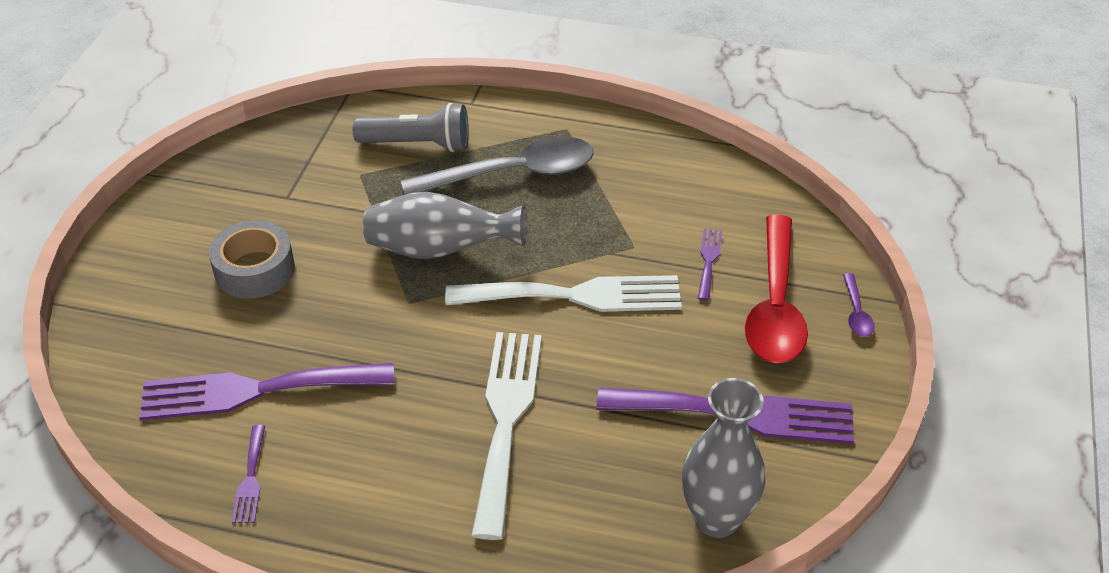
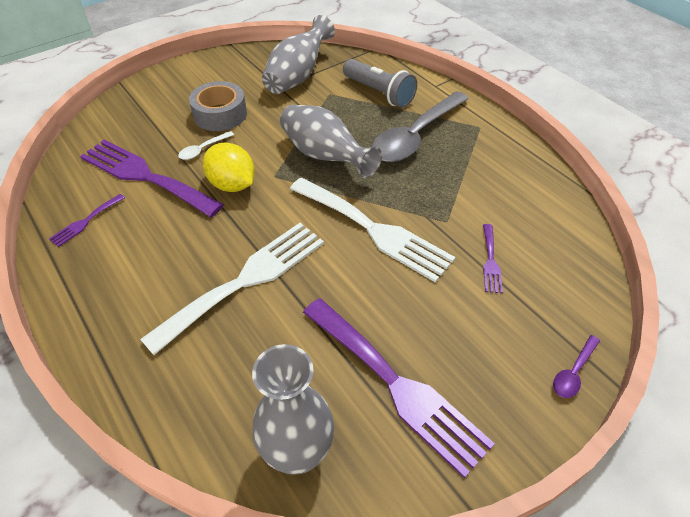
camera: 40 degrees right, 5 degrees up
(287, 321) = (203, 149): none -> white spoon
(295, 172) = (298, 76): none -> grey vase
(373, 339) = (232, 185): none -> yellow lemon
(512, 174) = (416, 136): grey spoon -> grey spoon turned 105 degrees clockwise
(708, 260) = (490, 261): purple fork -> purple fork turned 135 degrees clockwise
(775, 305) = (510, 323): red spoon -> none

